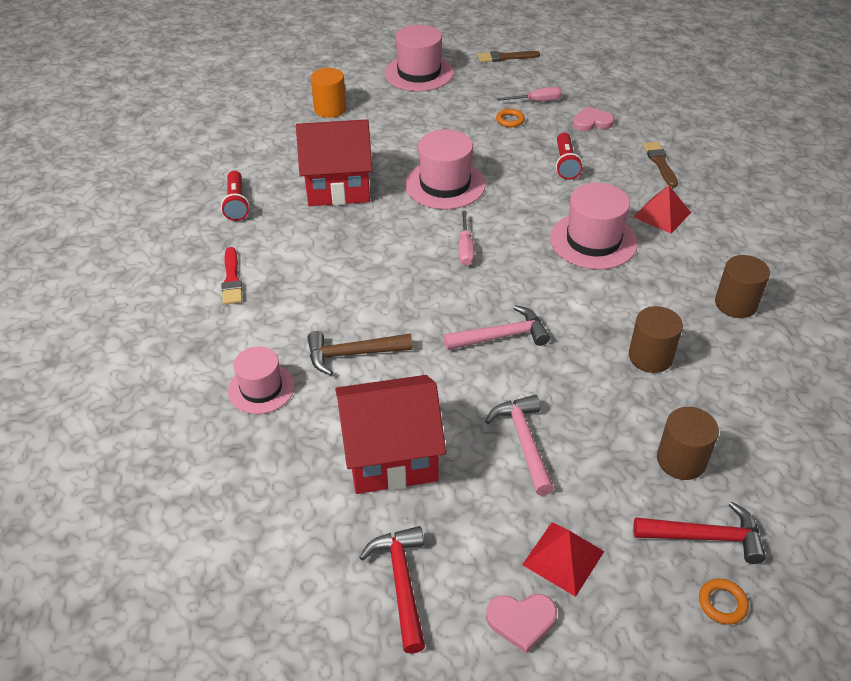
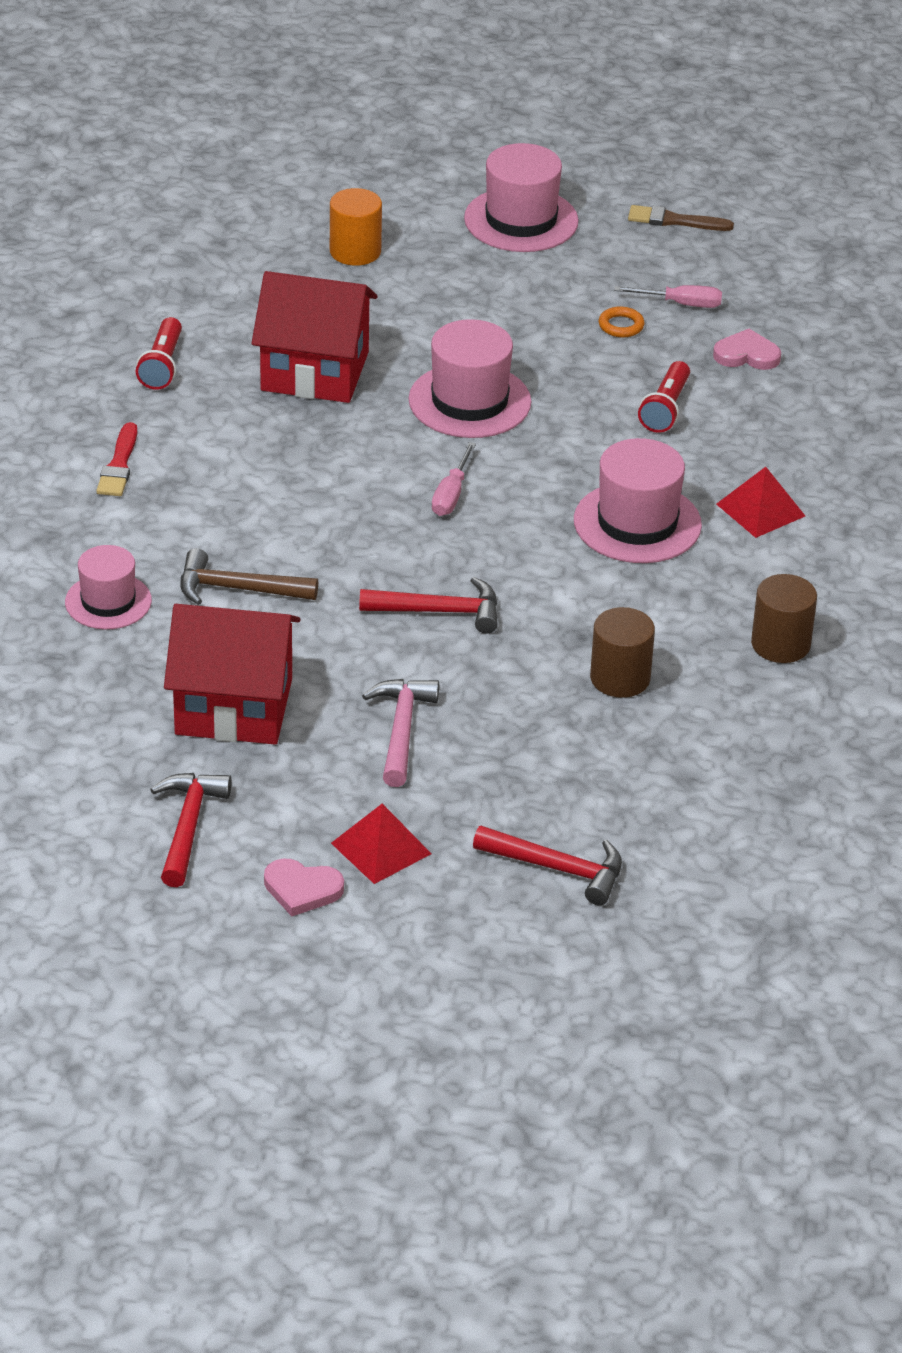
camera: 15 degrees right, 5 degrees down
(501, 336) = (439, 611): pink hammer -> red hammer
(660, 163) = (810, 437): brown brush -> none
(681, 460) = (582, 792): brown cylinder -> none
(722, 603) = (534, 929): orange ring -> none

